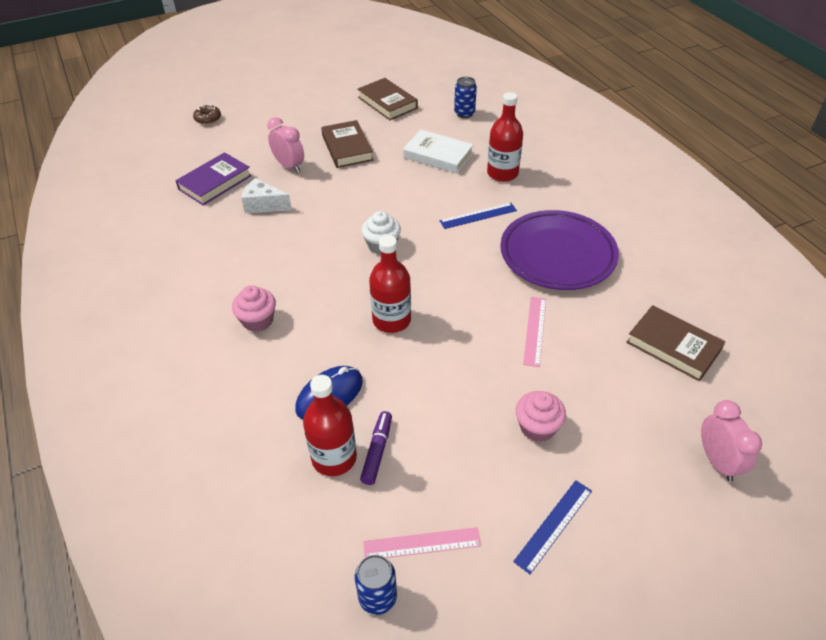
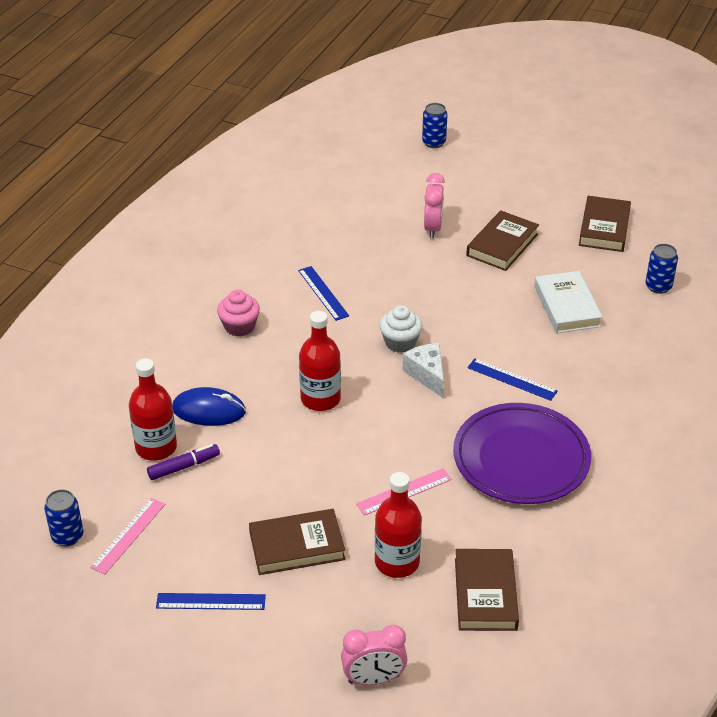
camera: 50 degrees right, 5 degrees down
(208, 119) = (434, 142): brown donut -> blue can
(215, 182) = (360, 202): purple book -> none
(264, 205) = (367, 246): white cheese -> white cheese (427, 375)
(282, 254) = (323, 293): none -> blue ruler
(422, 543) = (128, 535): pink ruler -> pink ruler turned 75 degrees clockwise
(502, 173) = (595, 362): red bottle -> red bottle (397, 562)
(537, 427) = (297, 546): pink cupcake -> brown book
(717, 461) = (373, 679): pink clock -> pink clock turned 45 degrees clockwise

